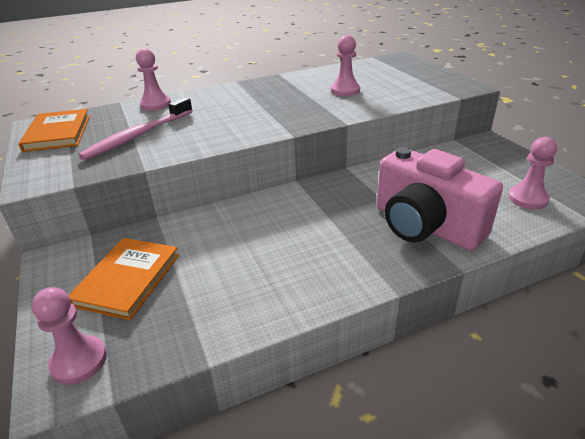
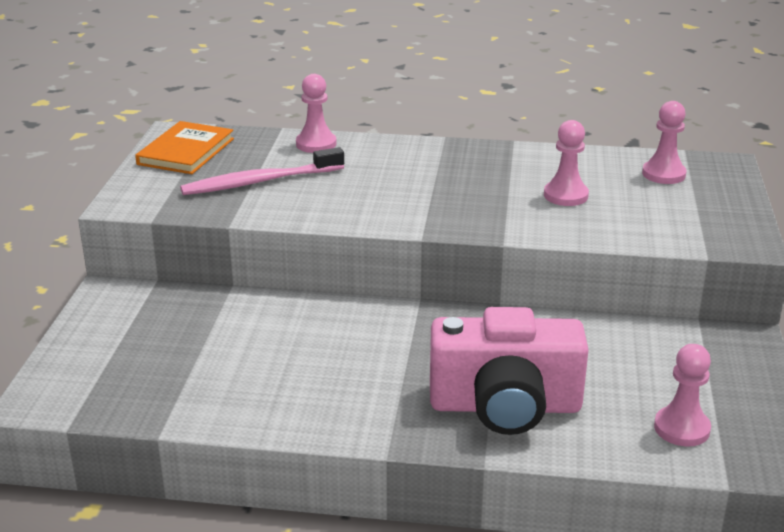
camera: 30 degrees right, 5 degrees down
(79, 361) = (65, 389): pink pawn -> pink pawn (663, 174)
(127, 279) = (154, 337): orange book -> none
(425, 226) = (505, 406): pink camera -> pink camera turned 75 degrees counterclockwise

